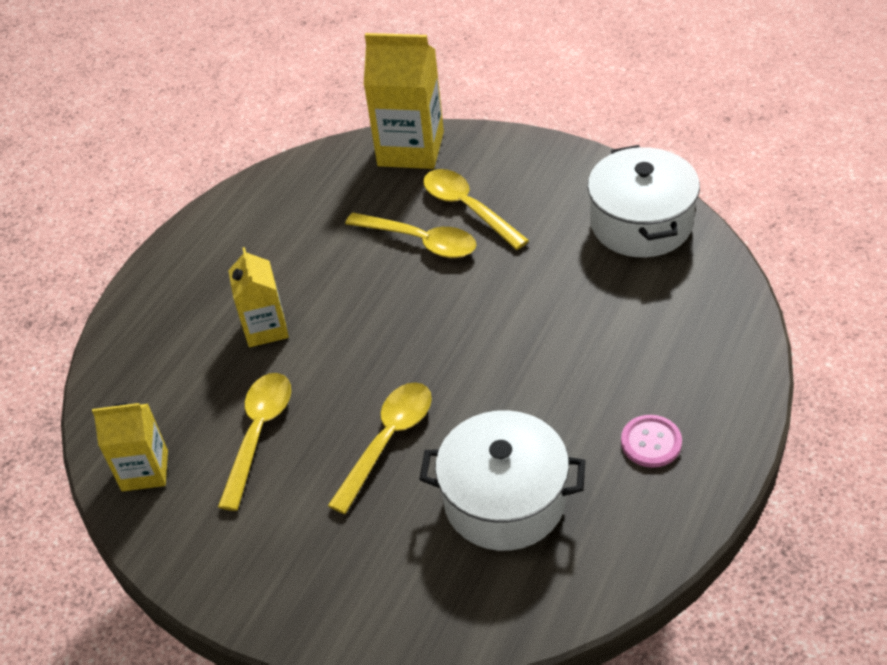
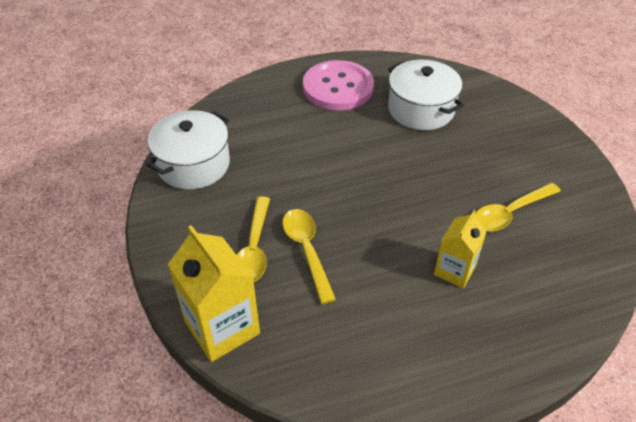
camera: 140 degrees left, 0 degrees up
(145, 470) = (590, 240): yellow carton -> none
(387, 441) = (446, 163): yellow spoon -> none
(651, 442) = (338, 87): pink button -> pink button, size x2.18

